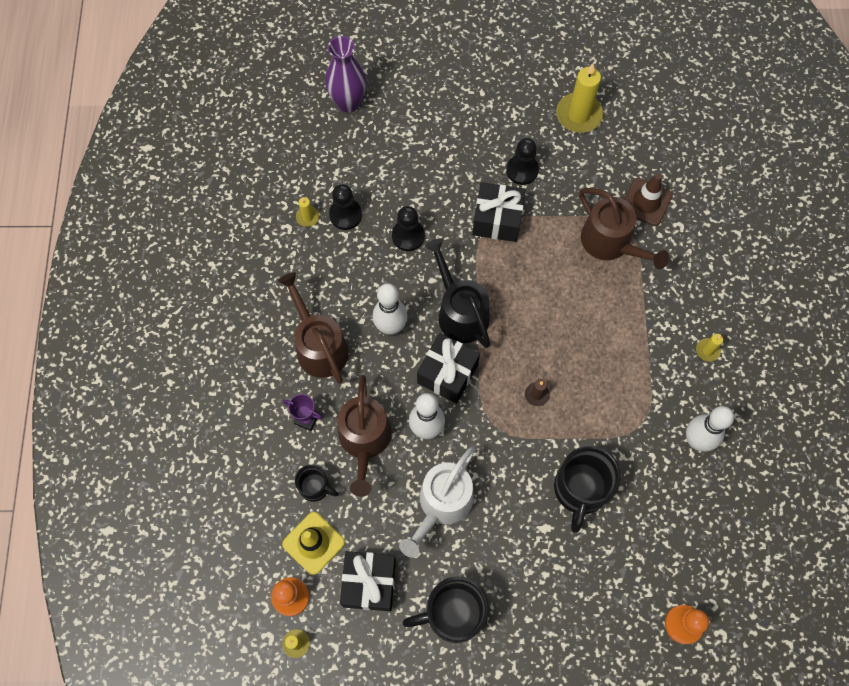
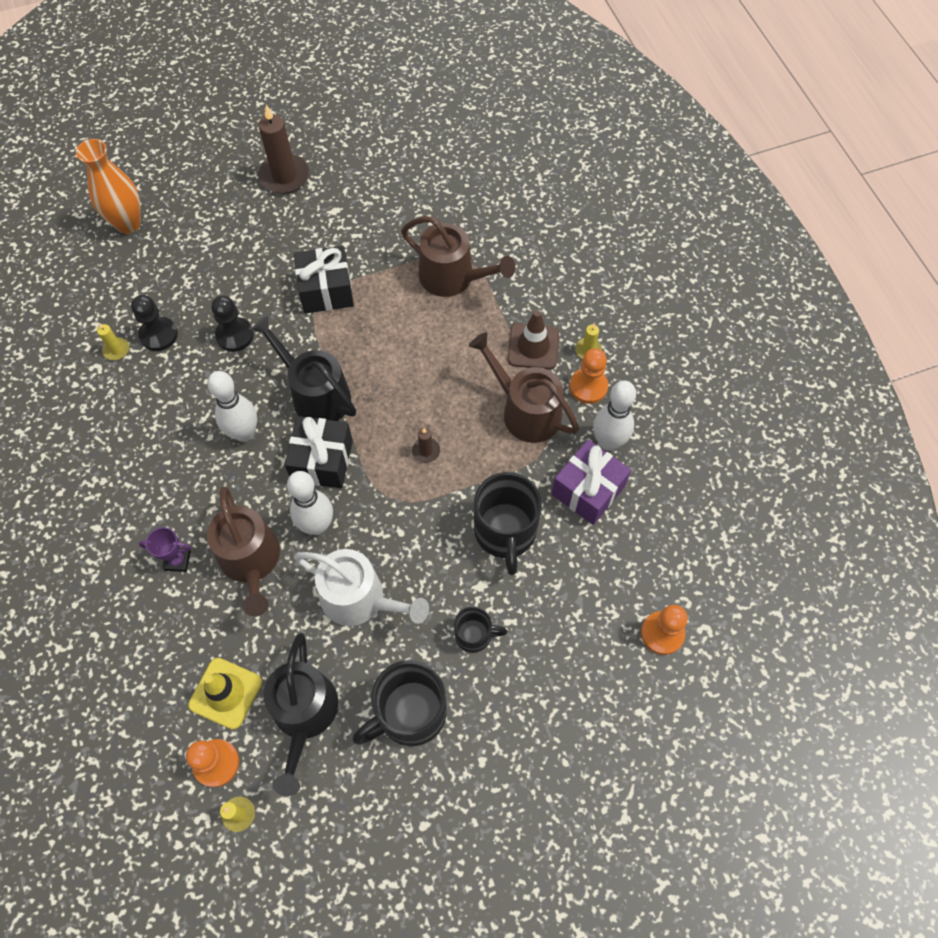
camera: 20 degrees left, 5 degrees down
(315, 487) = (209, 631): black mug -> black mug (474, 635)
(319, 346) = (169, 479): brown watering can -> brown watering can (526, 411)
(348, 103) = (128, 223): purple vase -> orange vase
(369, 583) = (304, 714): black gift -> black watering can
(442, 503) = (359, 599): white watering can -> white watering can turned 75 degrees counterclockwise
(493, 99) = (284, 176): none -> brown candle
(522, 170) = (337, 235): black pawn -> none
(579, 115) = (378, 166): yellow candle -> none
(646, 202) = (475, 228): brown traffic cone -> brown traffic cone (533, 346)
(663, 477) = (588, 490): none -> purple gift
(696, 384) = (588, 387): none -> orange pawn

